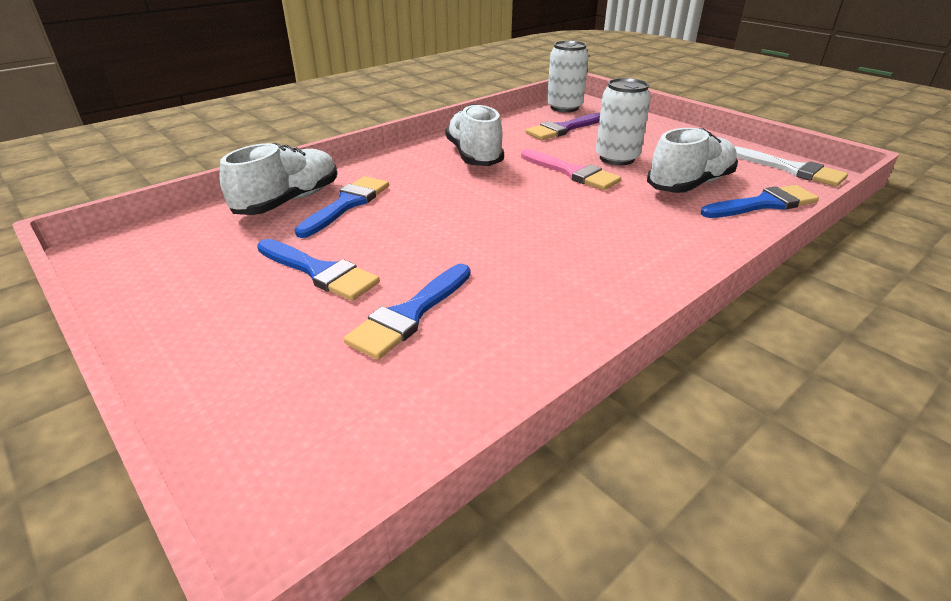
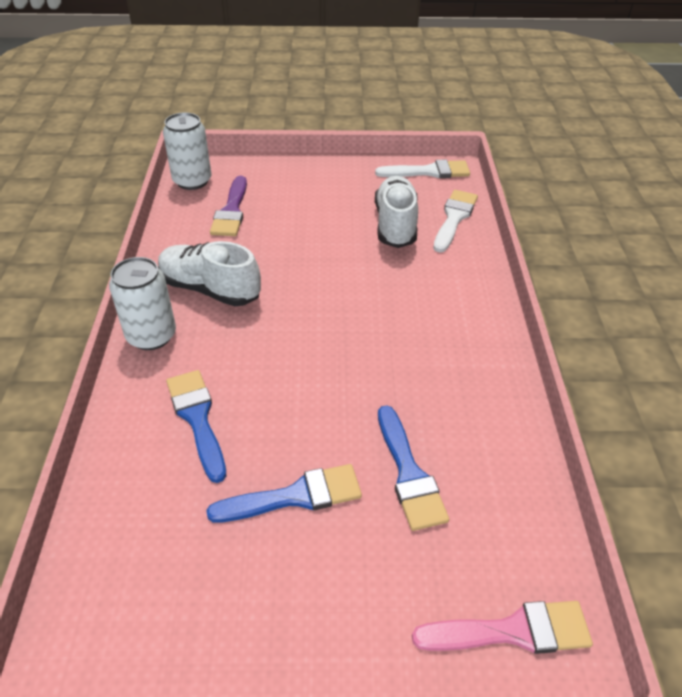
camera: 50 degrees left, 10 degrees up
(288, 201) = (139, 456): white shoe -> none
(572, 172) = (310, 261): pink brush -> pink brush (512, 631)
(617, 158) = (317, 224): white can -> white can (151, 336)
(763, 204) = (454, 218): blue brush -> white brush

